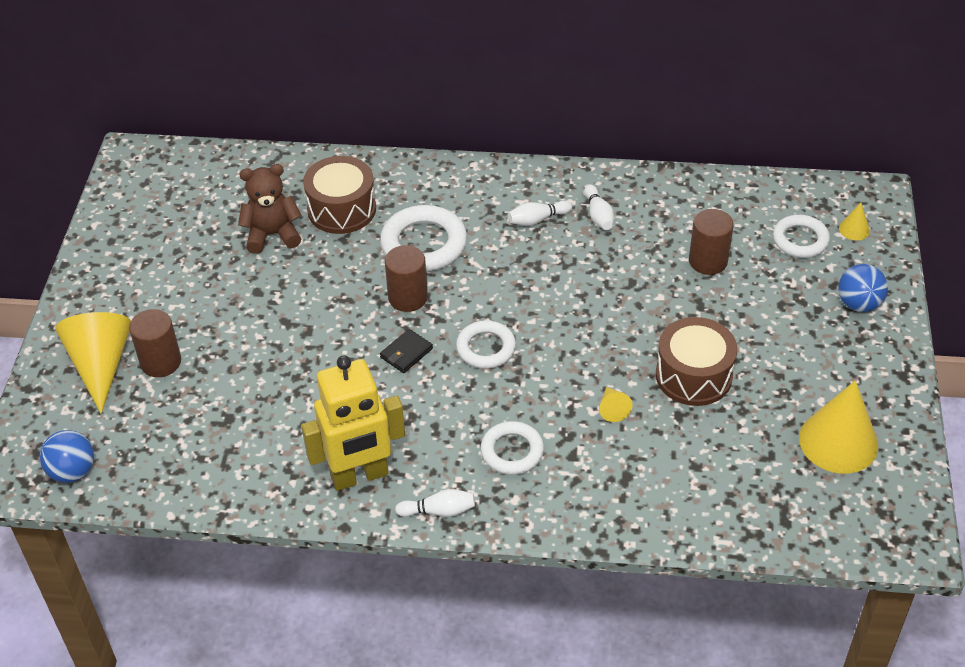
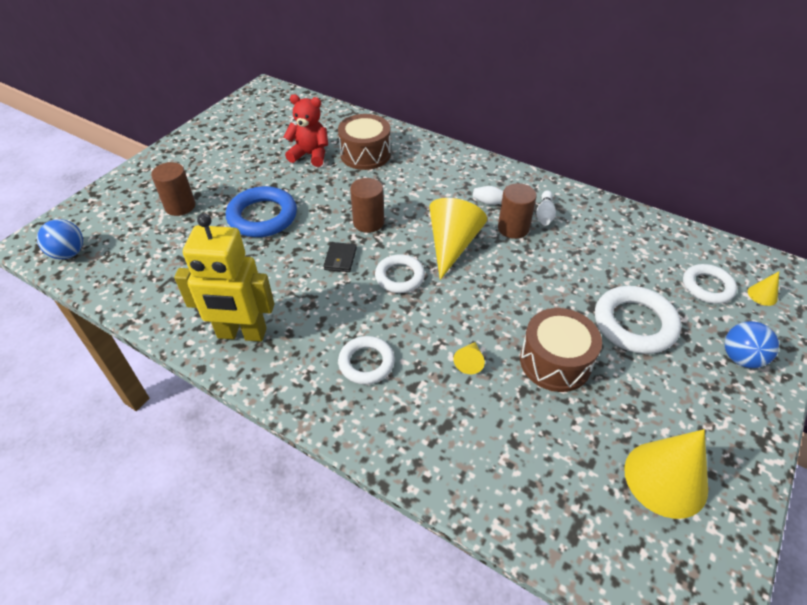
camera: 25 degrees right, 0 degrees up
(101, 364) = (145, 195): yellow cone -> yellow cone (452, 245)
(272, 234) = (310, 155): brown teddy bear -> red teddy bear
(276, 337) = (262, 216): none -> blue ring
(406, 353) = (340, 259): black wallet -> black wallet turned 60 degrees counterclockwise
(424, 244) = (404, 192): white ring -> white ring (634, 324)
(439, 511) = (277, 387): white bowling pin -> none
(708, 261) = (616, 276): brown cylinder -> brown cylinder (513, 228)

